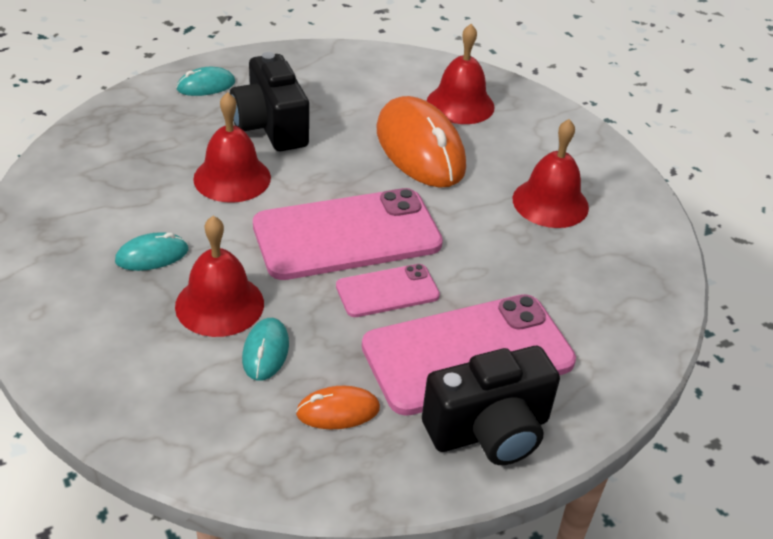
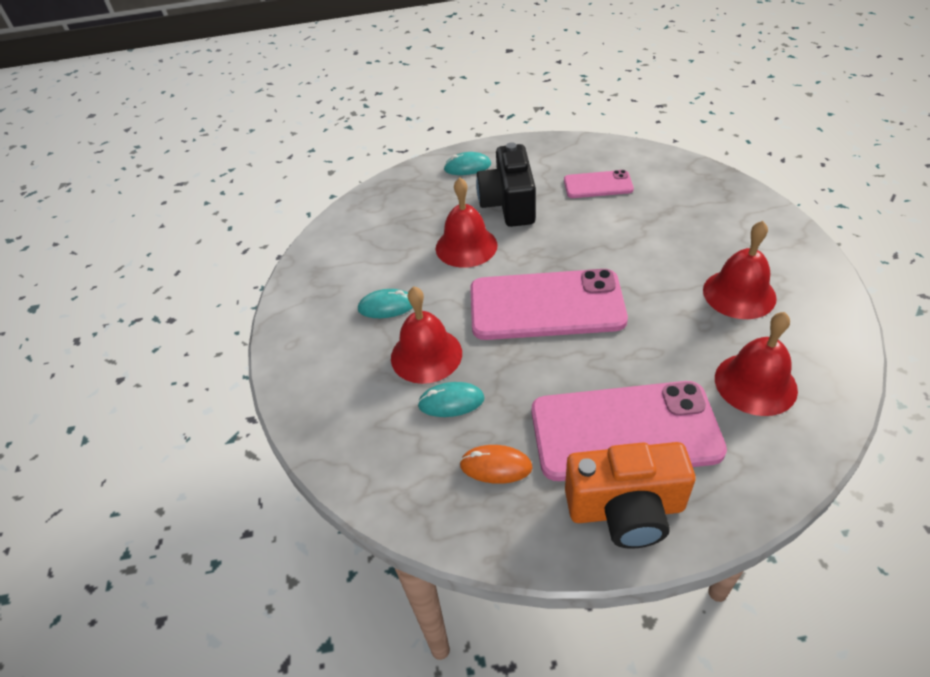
camera: 25 degrees right, 5 degrees up
(266, 351) = (451, 402): turquoise mouse -> turquoise mouse turned 60 degrees clockwise
(387, 291) = (567, 361): pink phone -> pink phone (598, 185)
(420, 148) = (630, 233): orange mouse -> none
(460, 104) = (676, 194): red bell -> red bell (755, 383)
(489, 431) = (626, 510): black camera -> orange camera

